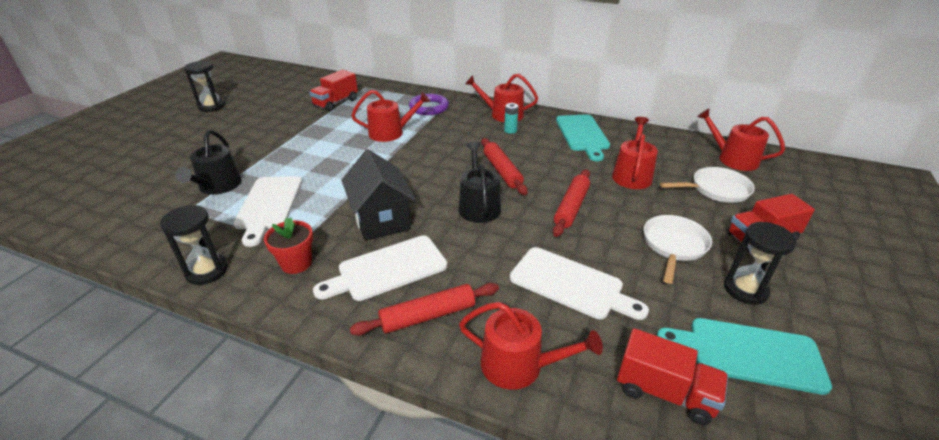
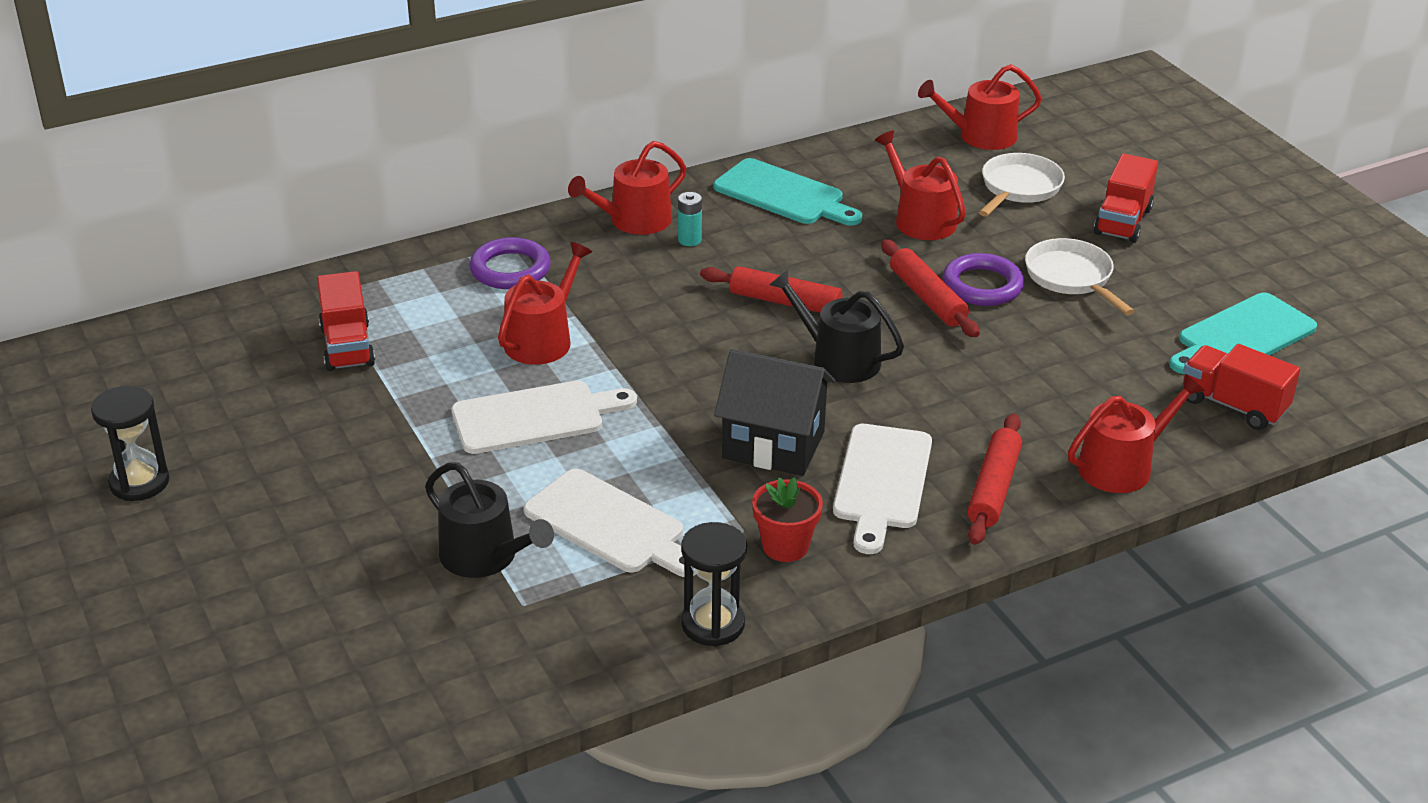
camera: 50 degrees left, 0 degrees up
(571, 284) = (1052, 375): white cutting board -> white cutting board (535, 417)
(611, 219) = (982, 285): none -> purple ring
(664, 392) = (1233, 405): red truck -> red truck turned 120 degrees counterclockwise
(745, 289) = (1174, 282): black hourglass -> none

